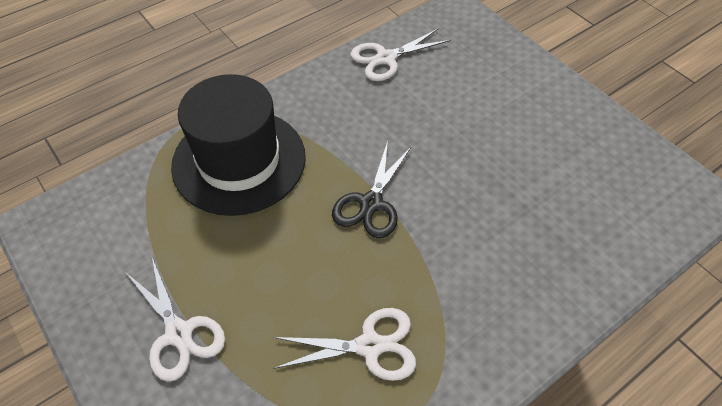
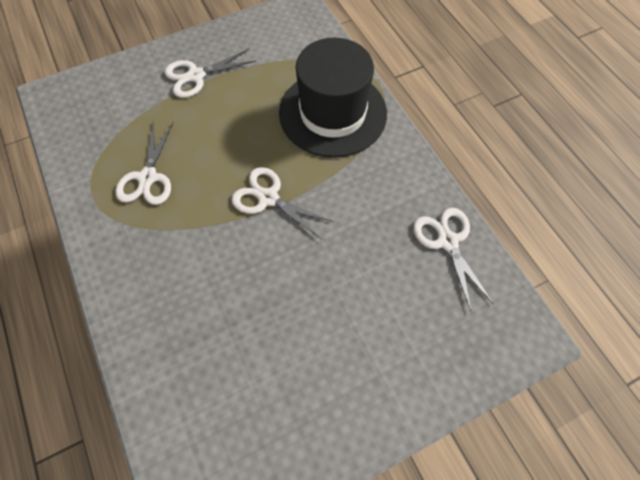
camera: 100 degrees right, 10 degrees up
(371, 203) = (268, 198): black scissors -> white scissors

